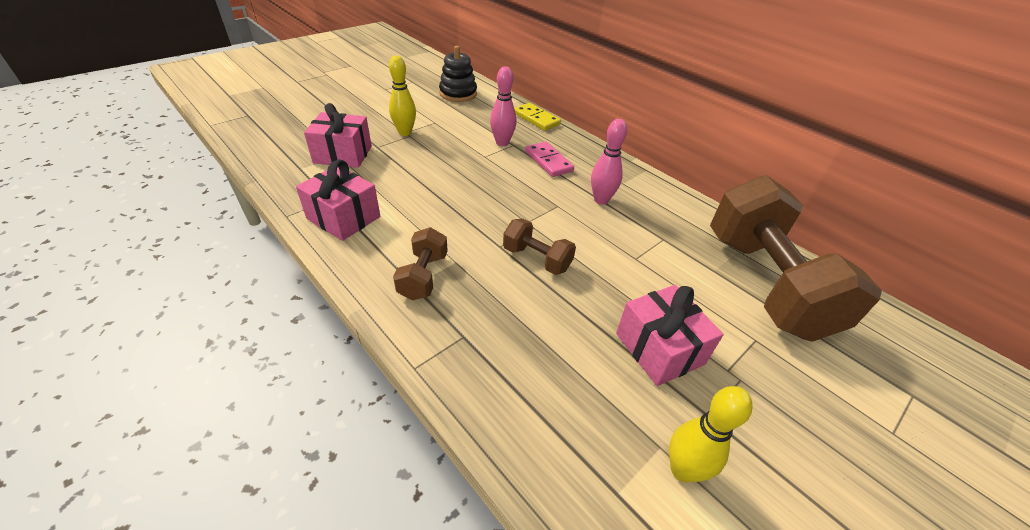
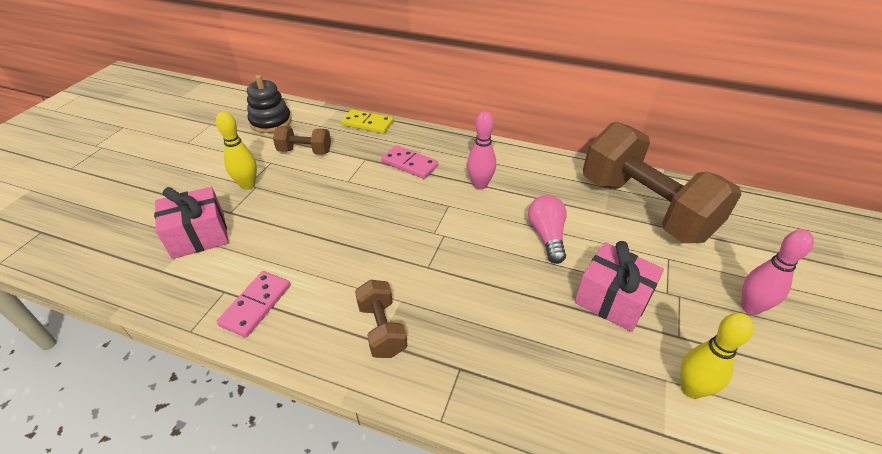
camera: 25 degrees left, 0 degrees up
(343, 217) = (256, 305): pink gift -> pink domino
(502, 143) = (354, 160): pink bowling pin -> pink bowling pin (750, 307)
(537, 259) = (467, 265): brown dumbbell -> brown dumbbell (305, 151)
(634, 266) = (547, 236): none -> pink light bulb

